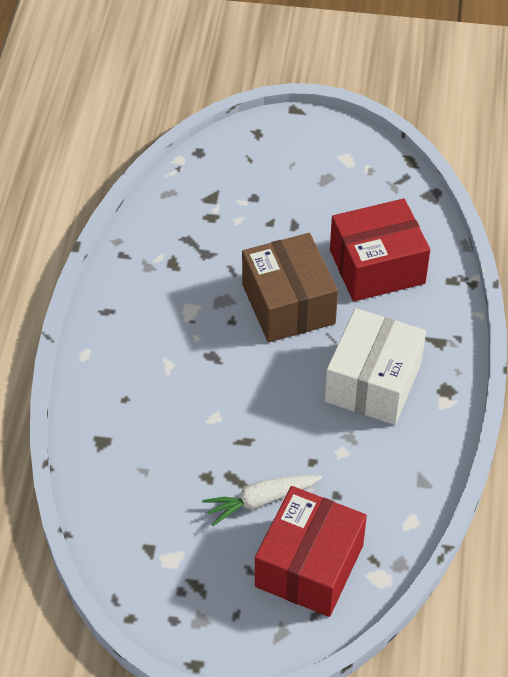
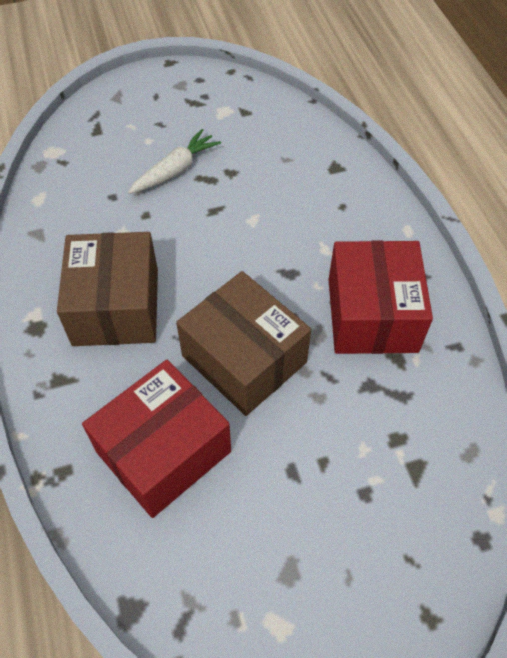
camera: 155 degrees right, 5 degrees up
(309, 565) = (114, 141): red box -> red box (372, 315)
(373, 382) = (116, 306): white box -> brown box

